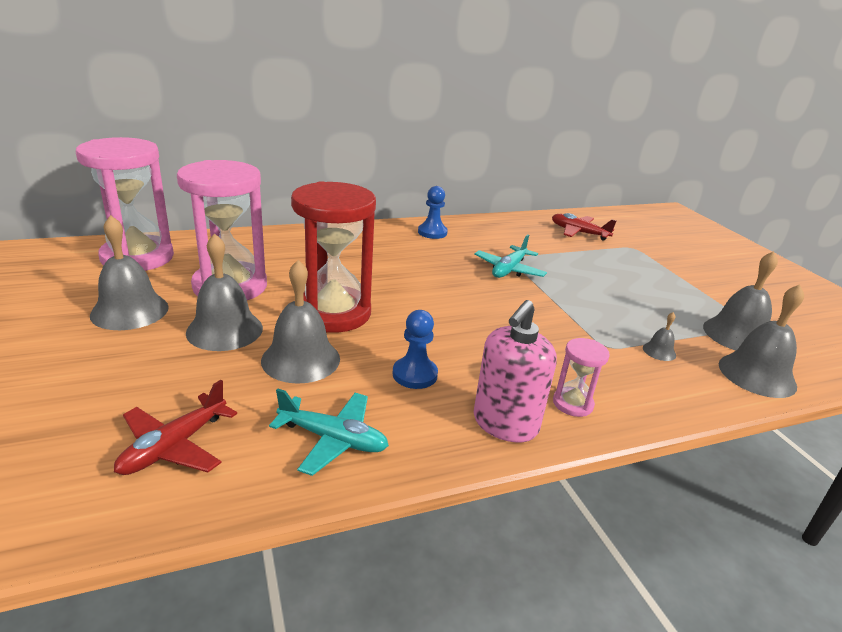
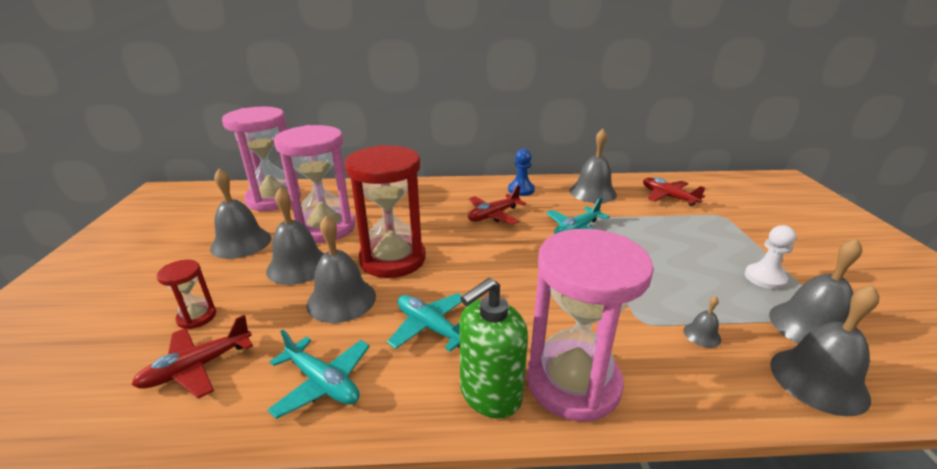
camera: 20 degrees right, 0 degrees up
(132, 396) = (197, 317): none -> red hourglass
(415, 374) = (430, 327): blue pawn -> turquoise plane
(417, 260) = (493, 215): none -> red plane
(505, 424) = (490, 394): pink soap dispenser -> green soap dispenser
(506, 231) = (592, 192): none -> grey bell
(572, 404) = (573, 382): pink hourglass -> pink hourglass, size x2.21
(688, 299) = (765, 278): none -> white pawn

